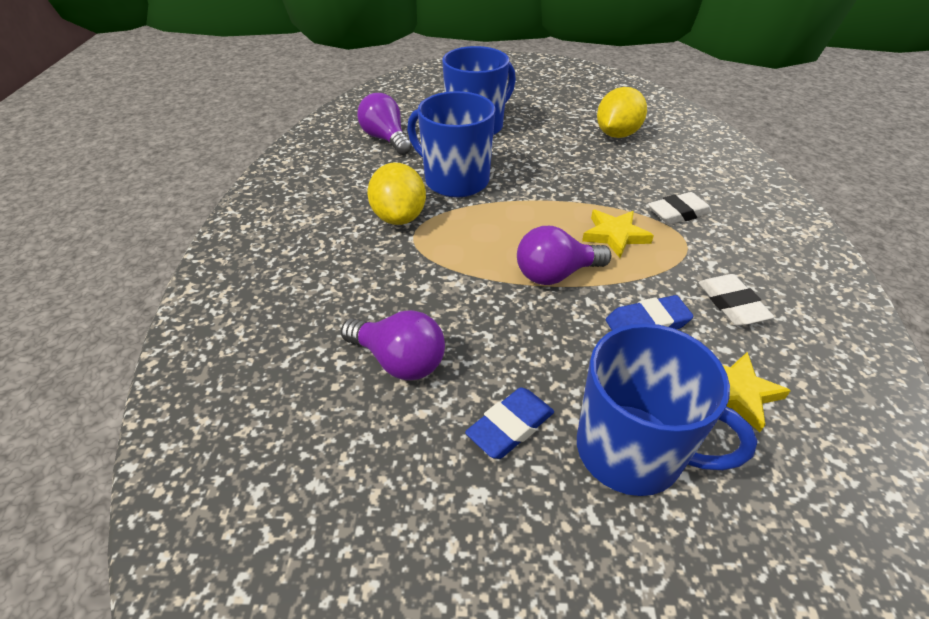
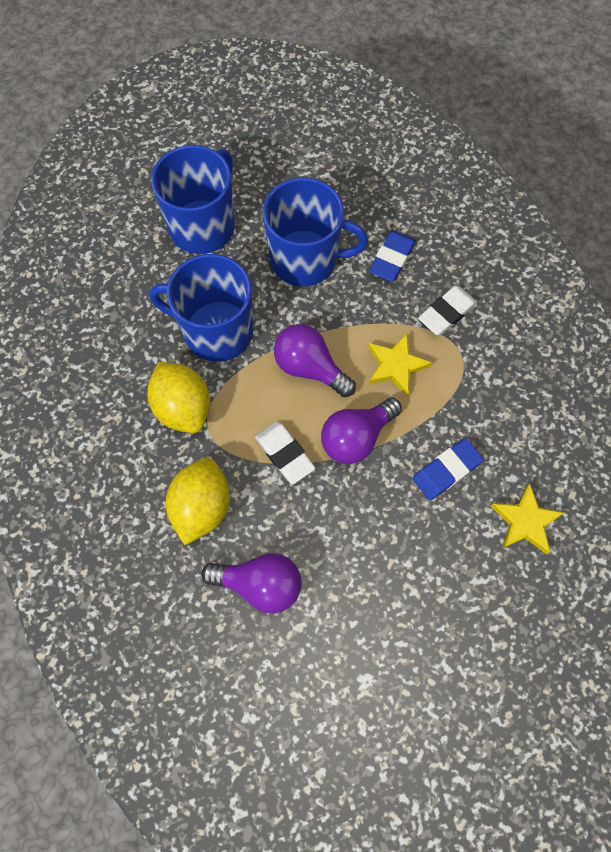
camera: 20 degrees left, 25 degrees up
(386, 139) = (112, 282): purple light bulb -> purple light bulb (310, 368)
(510, 426) = (369, 615): blue eraser -> blue eraser (392, 259)
(617, 134) = (360, 195): yellow lemon -> yellow lemon (202, 507)
(632, 451) = (461, 604): blue mug -> blue mug (306, 259)
(731, 304) = (510, 424): white eraser -> white eraser (284, 454)

